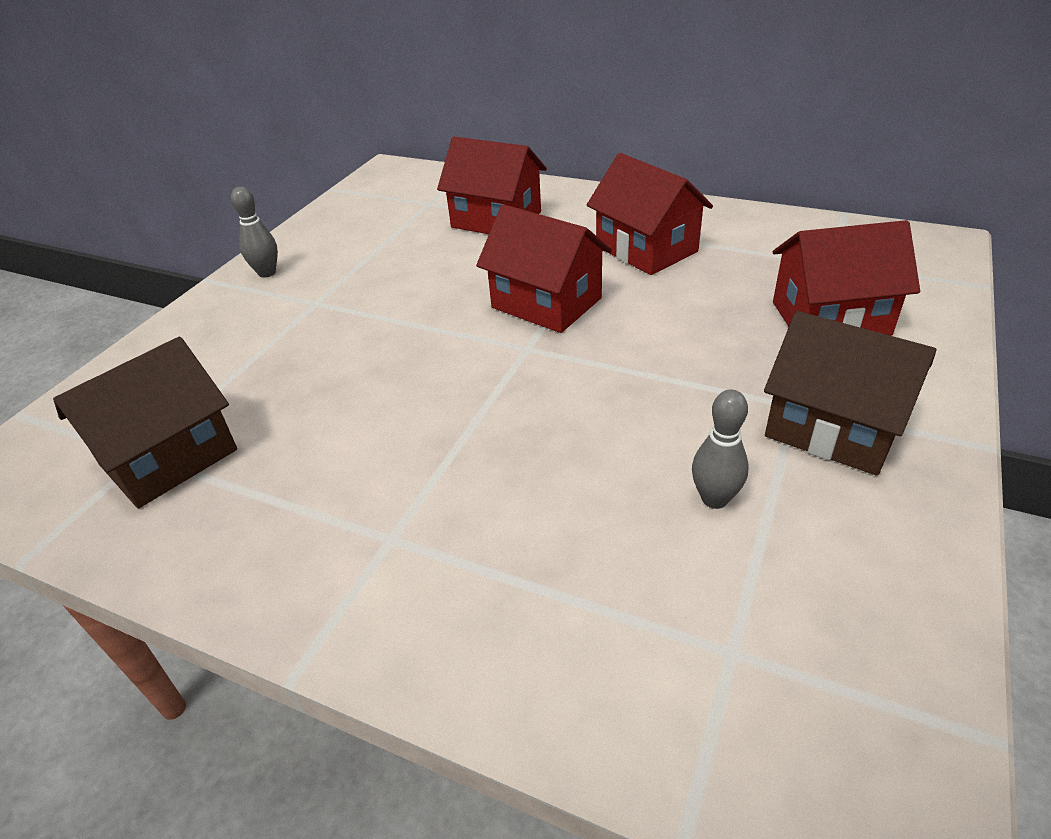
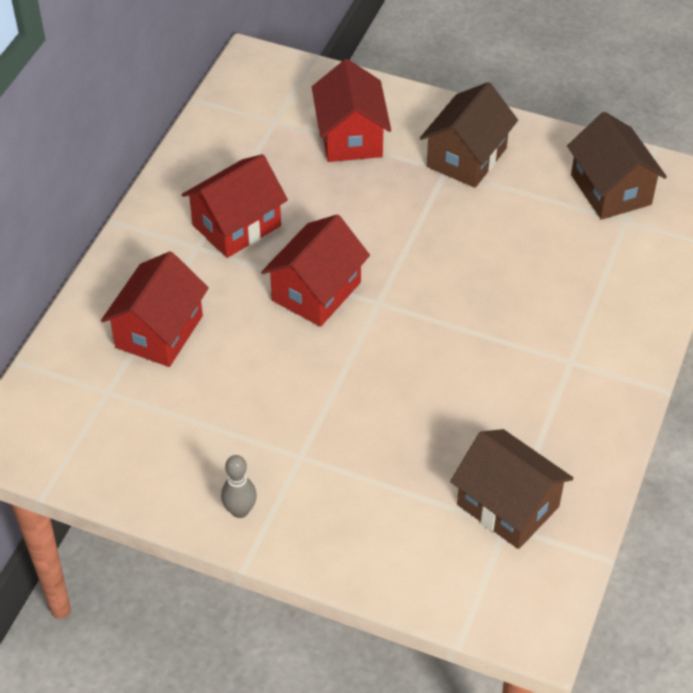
camera: 95 degrees left, 10 degrees up
(714, 499) = (528, 216): grey bowling pin -> none
(818, 631) = (610, 190): none -> brown house

